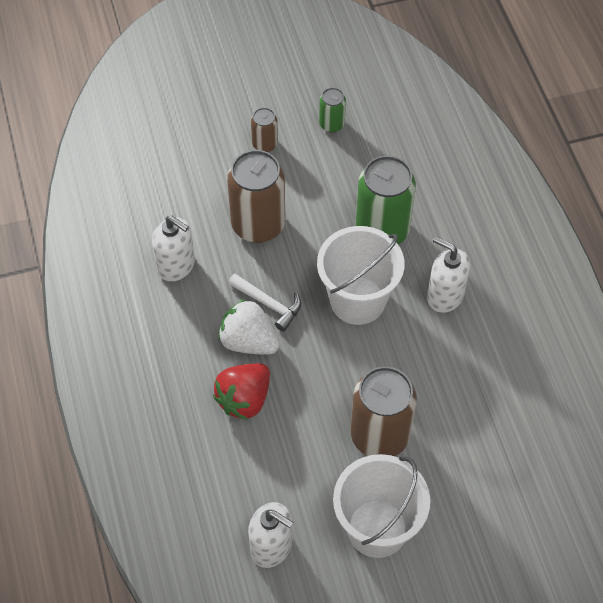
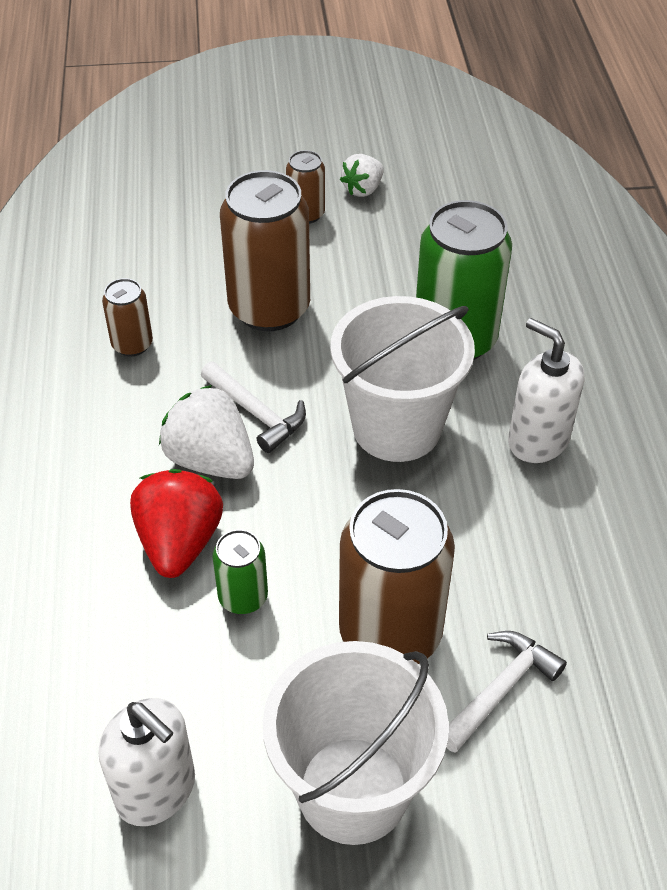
camera: 10 degrees right, 10 degrees down
(176, 266) = (132, 344): white soap dispenser -> brown can
(244, 399) = (179, 542): red strawberry -> red strawberry turned 135 degrees clockwise
(299, 117) = (363, 189): none -> white strawberry
(331, 124) = (408, 202): green can -> green can (243, 597)
(447, 458) = (501, 689): none -> white hammer

